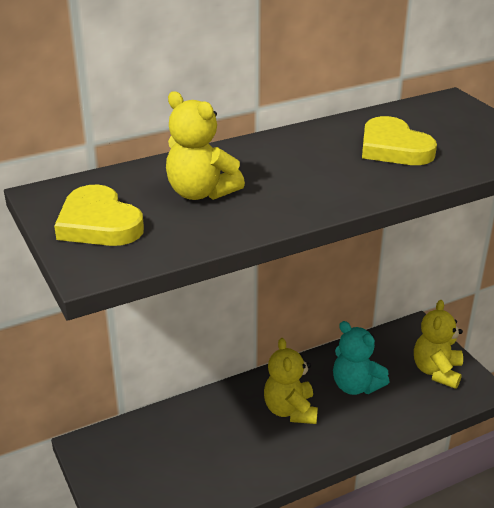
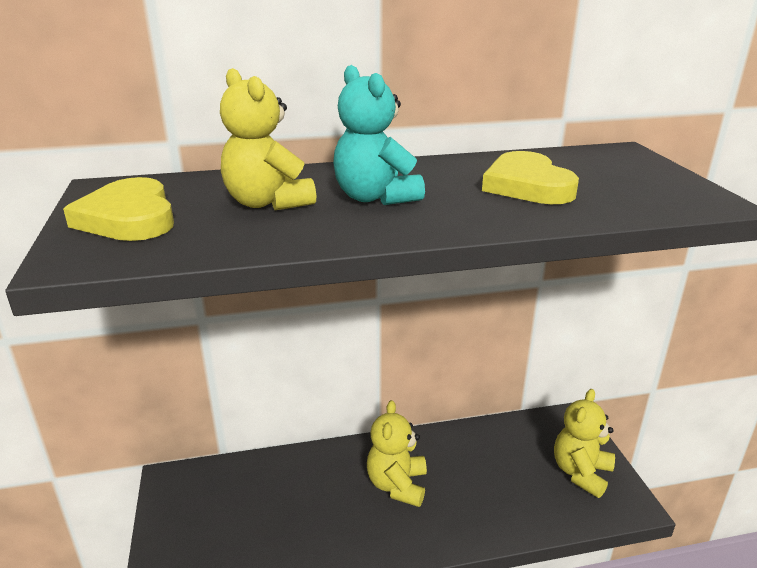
camera: 15 degrees right, 5 degrees down
(355, 386) = (480, 471): turquoise teddy bear -> turquoise teddy bear (375, 197)

